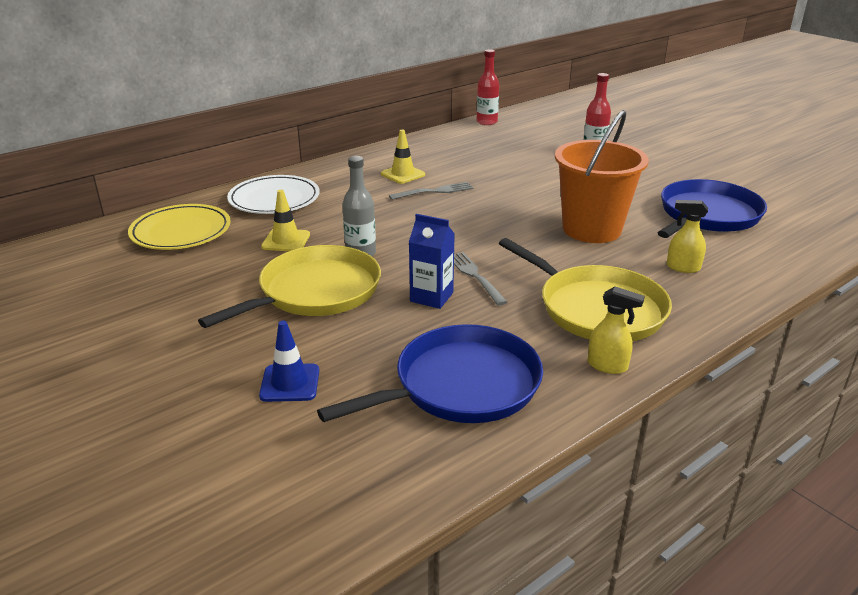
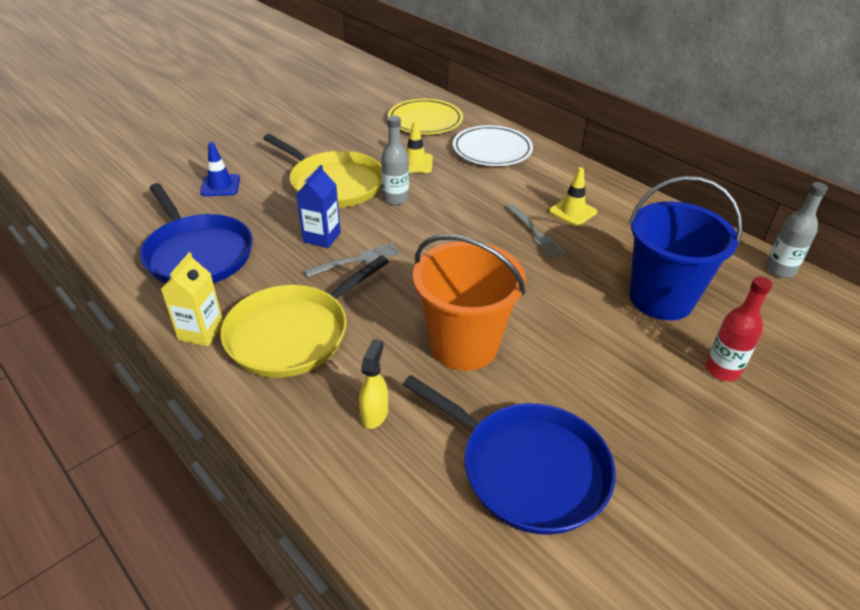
camera: 85 degrees right, 10 degrees up
(486, 122) = (780, 270): red bottle -> grey bottle
(522, 158) = (661, 299): none -> blue bucket
(607, 366) = (201, 332): yellow spray bottle -> yellow carton

